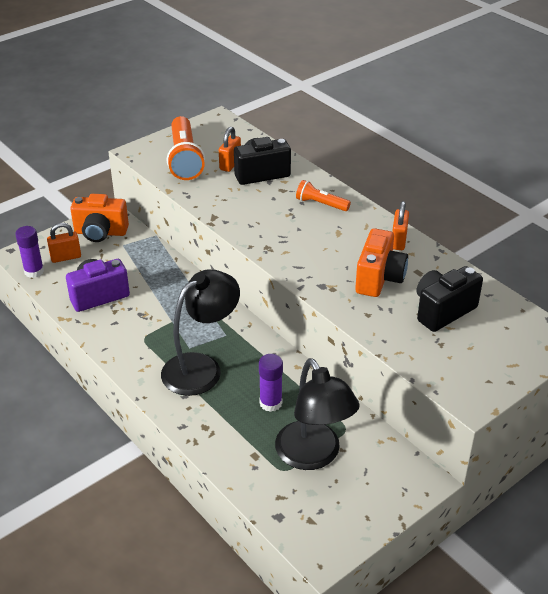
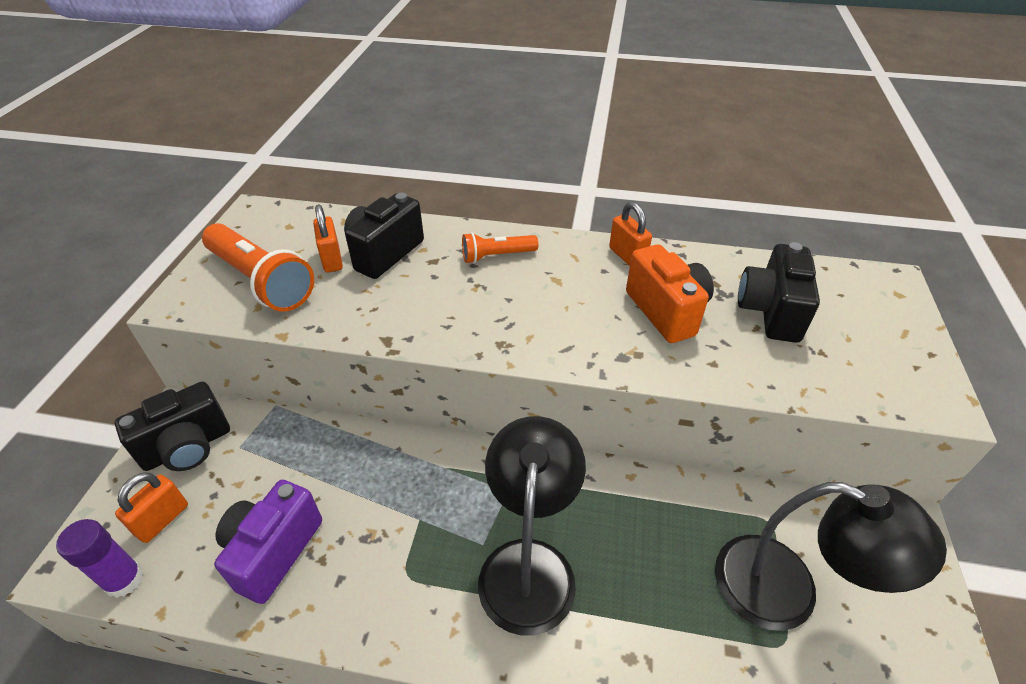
camera: 40 degrees left, 5 degrees up
(100, 233) = (187, 447): orange camera -> black camera
(270, 403) = (661, 552): purple glue stick -> none

